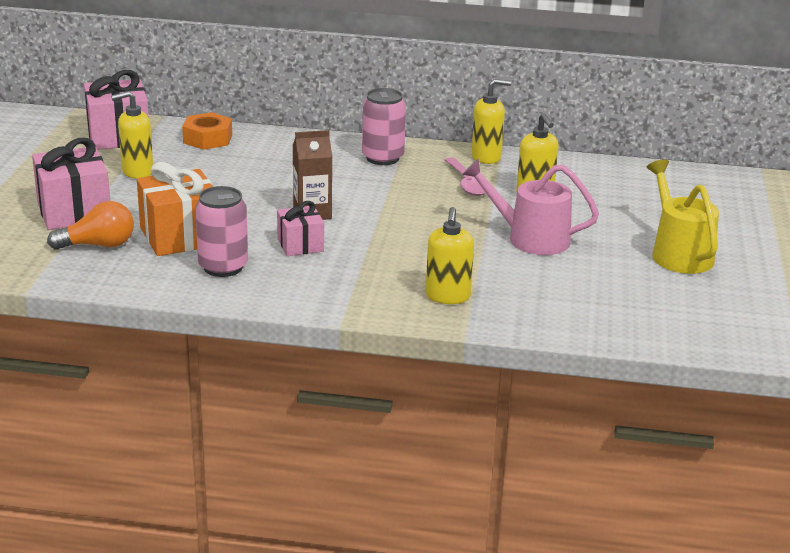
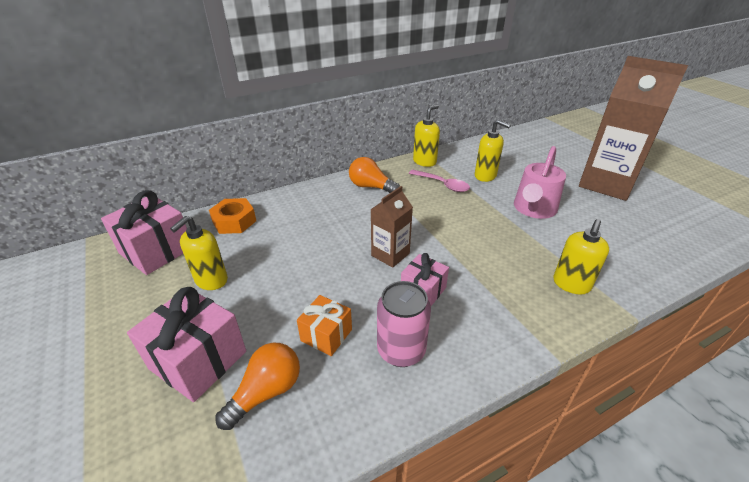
camera: 35 degrees left, 10 degrees up
(180, 236) = (326, 335): orange gift -> orange gift, size x0.59
(382, 158) = (371, 187): pink can -> orange light bulb
(447, 296) = (571, 284): yellow soap dispenser -> yellow soap dispenser turned 60 degrees clockwise
(530, 238) = (533, 209): pink watering can -> pink watering can turned 45 degrees counterclockwise
(678, 253) = (607, 184): yellow watering can -> brown carton

